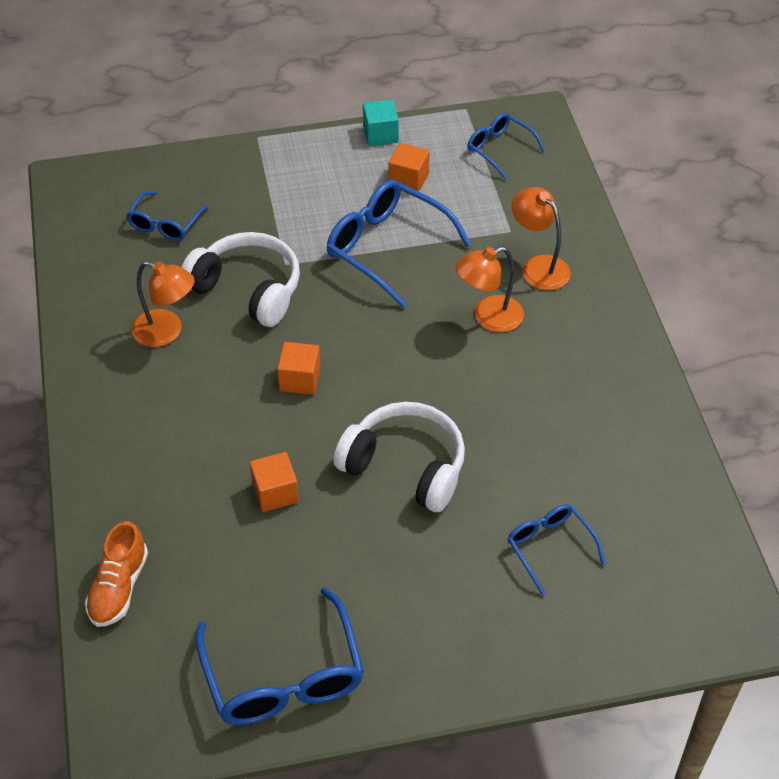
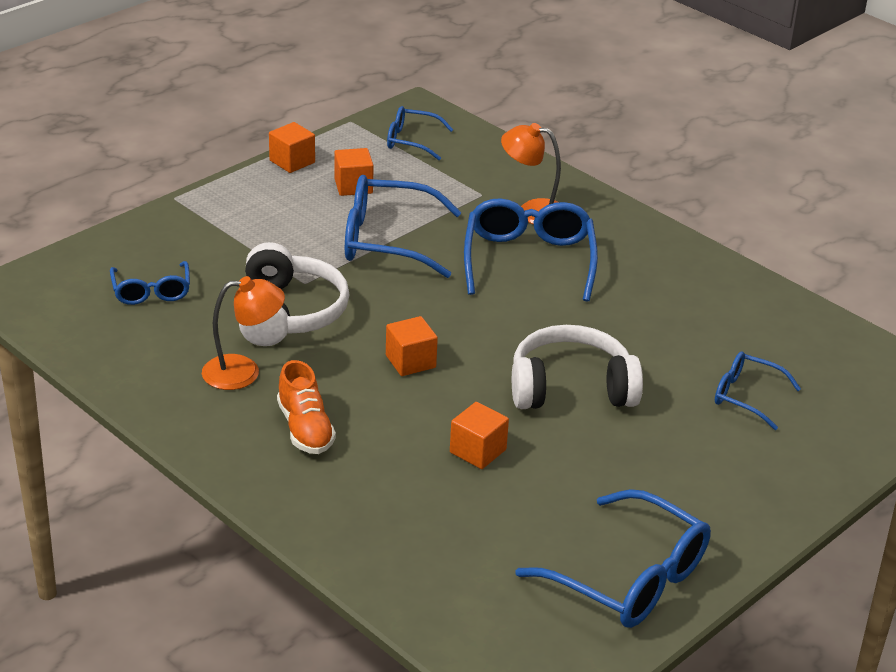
camera: 35 degrees left, 15 degrees down
(119, 587) = (409, 580): orange shoe -> orange shoe (305, 429)
(248, 289) = (289, 313): white headphones -> white headphones turned 90 degrees clockwise
(380, 134) = (292, 161): turquoise cube -> orange cube
(488, 317) = (528, 260): orange lamp -> blue glasses

